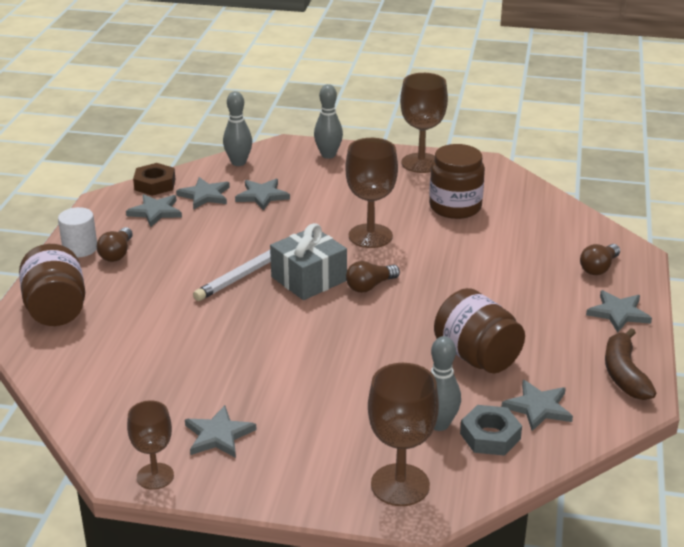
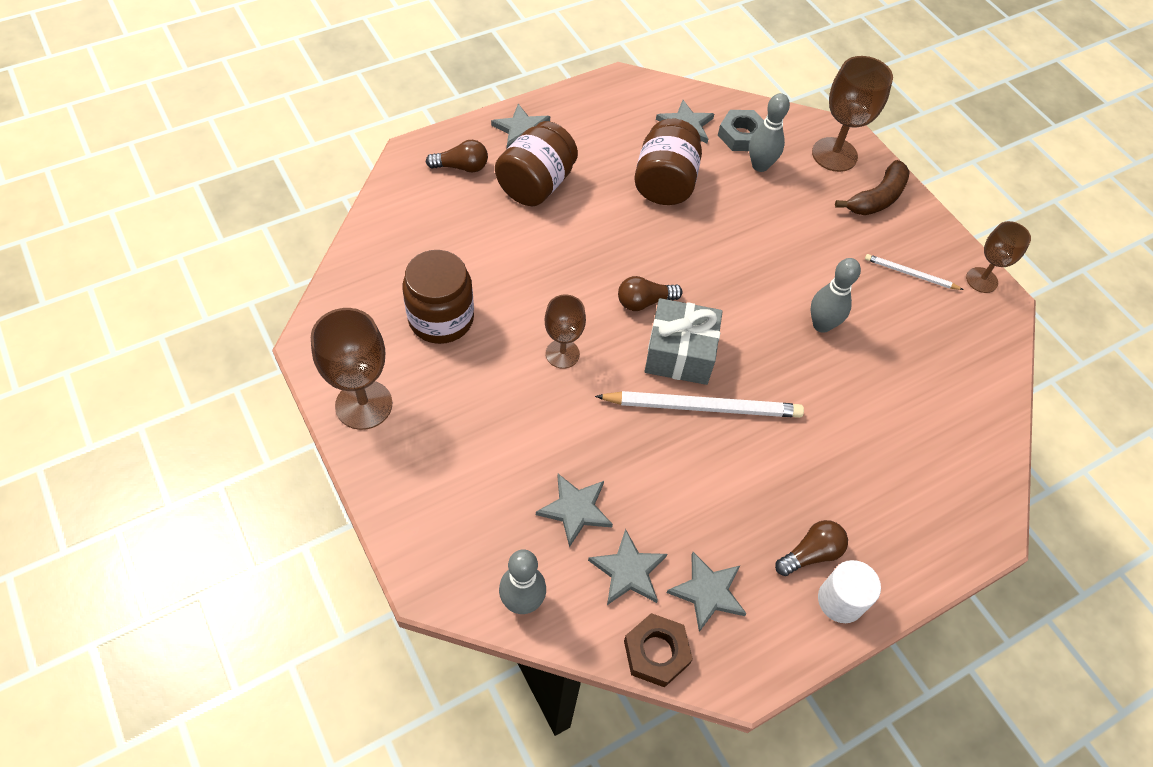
camera: 135 degrees left, 25 degrees up
(56, 309) = (933, 518): brown jar -> brown jar (536, 184)
(218, 435) = (910, 274): grey star -> white pencil
(328, 155) = (419, 514): grey bowling pin -> grey bowling pin (821, 325)
(370, 236) = (562, 354): brown goblet -> brown goblet, size x0.63
(370, 286) = (644, 302): brown light bulb -> brown light bulb turned 150 degrees clockwise
(624, 374) = (600, 99): brown banana -> brown banana (877, 198)

